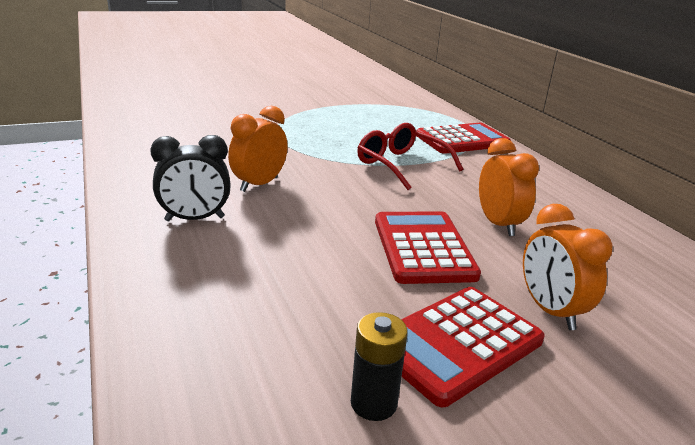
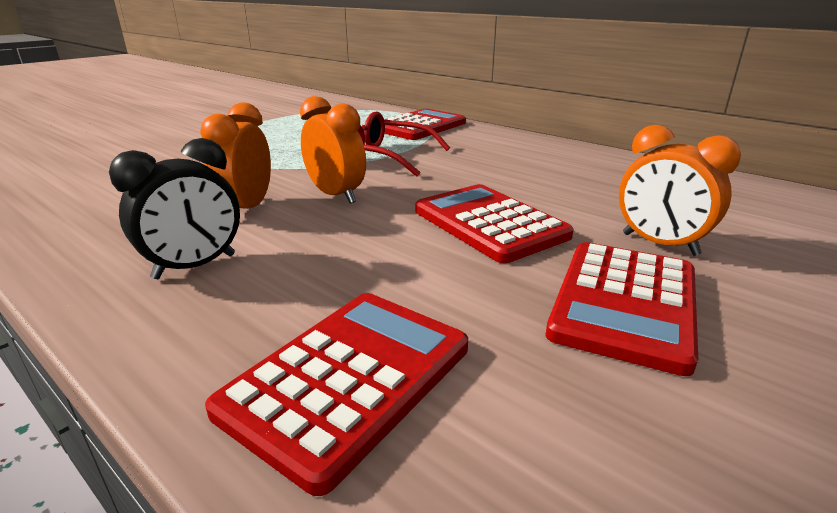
camera: 25 degrees left, 0 degrees up
(222, 321) = (348, 378): none -> red calculator
(373, 403) = (626, 403): black battery -> none
(498, 224) = (530, 185): orange clock -> orange clock (336, 195)

